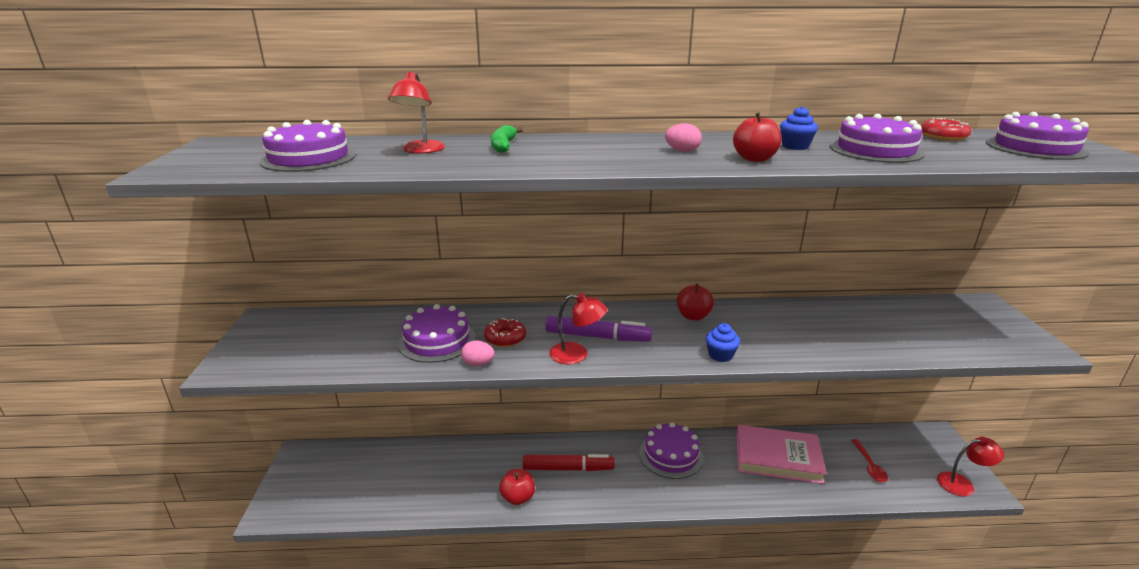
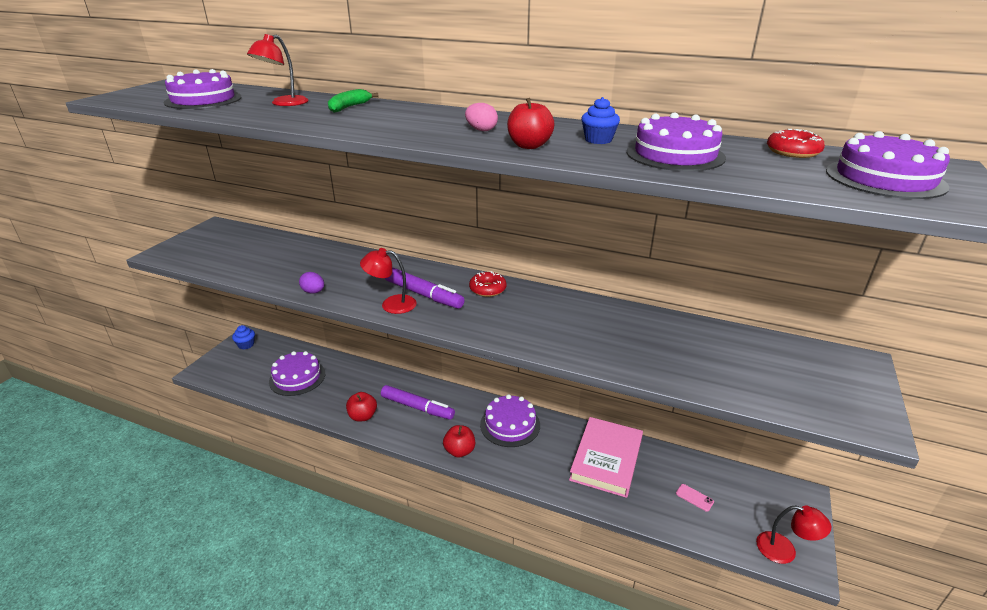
camera: 25 degrees right, 5 degrees up
(437, 340) = (305, 268): purple cake -> purple cake (297, 377)
(478, 364) = (313, 292): pink egg -> purple egg
(505, 338) = (353, 278): red donut -> red donut (487, 289)
(568, 468) = (417, 407): red marker -> purple marker
(577, 354) = (391, 304): red lamp -> red lamp turned 150 degrees clockwise
(693, 316) = (524, 298): red apple -> red apple (459, 451)
(720, 355) = (508, 336): blue cupcake -> blue cupcake (246, 345)
(778, 457) = (606, 459): pink book -> pink book turned 75 degrees clockwise
(869, 465) = (694, 497): red spoon -> pink phone

